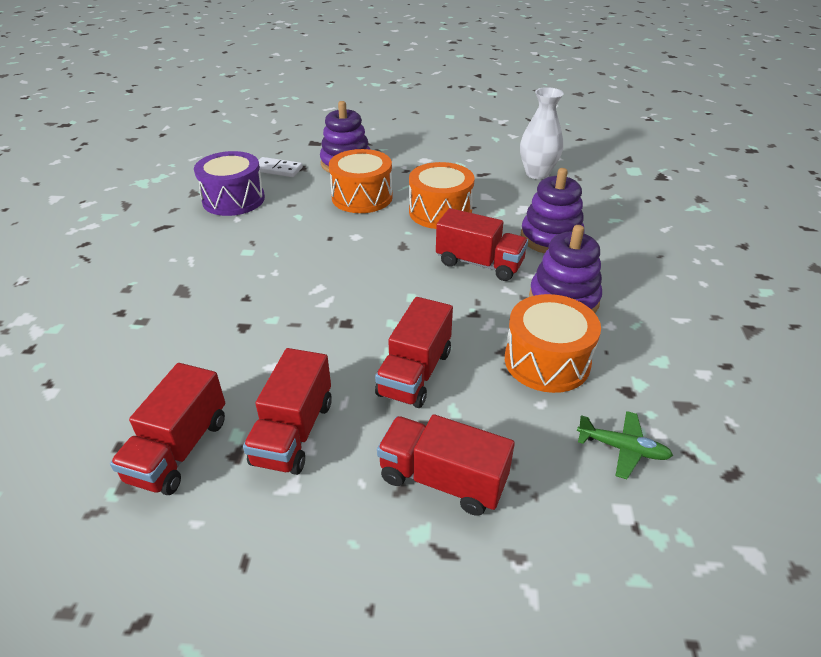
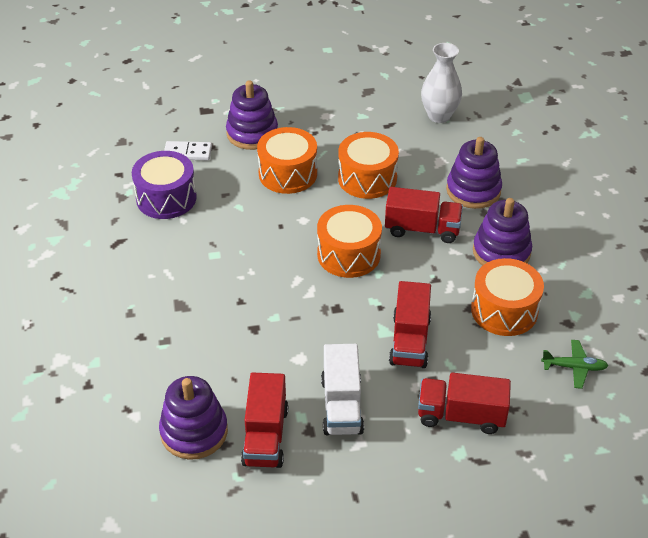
camera: 15 degrees left, 5 degrees up
(100, 425) = (194, 432): none -> purple stacking toy
(293, 432) = (341, 405): red truck -> white truck
(387, 274) = (348, 254): none -> orange drum

